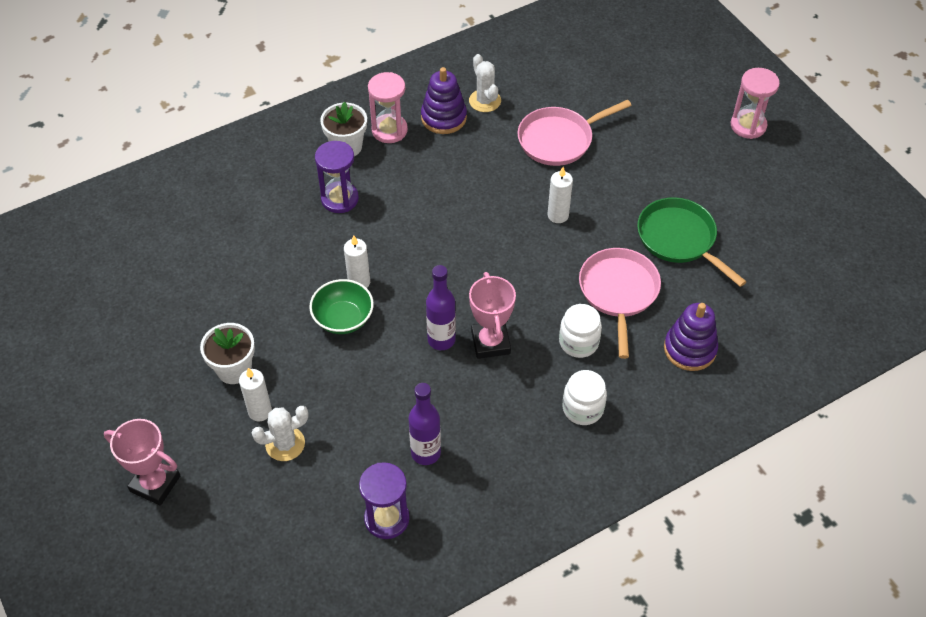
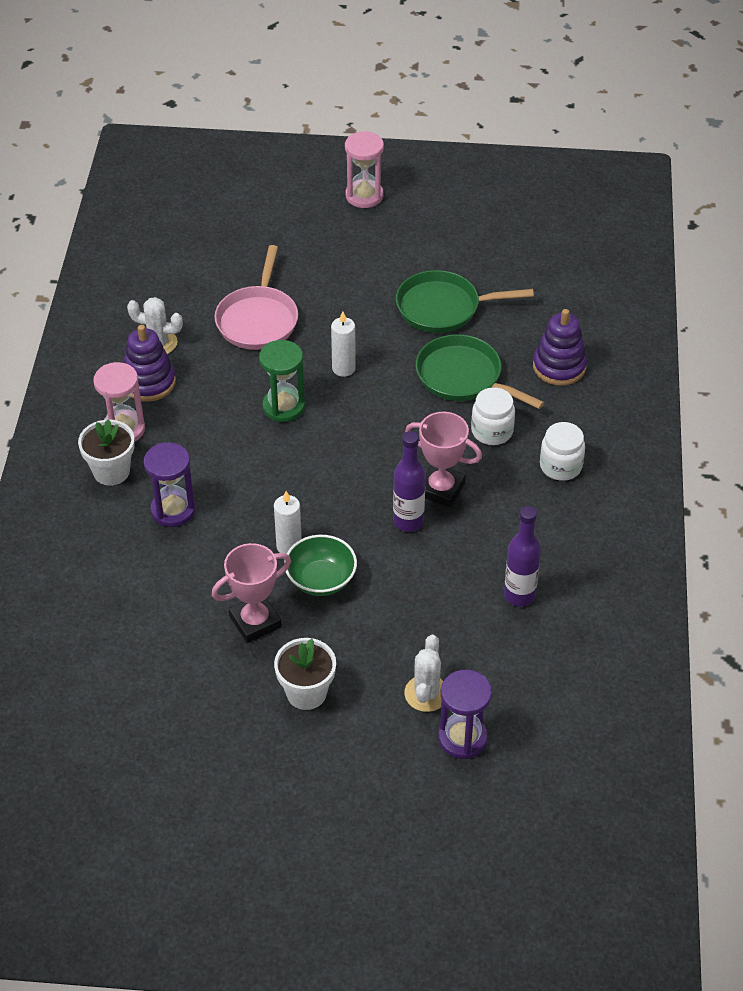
camera: 55 degrees left, 5 degrees down
(155, 483) = (388, 818): pink trophy -> pink trophy (255, 621)
(260, 411) = (373, 695): white candle -> none
(387, 518) = (565, 657): purple hourglass -> purple hourglass (462, 738)
(488, 203) = (283, 407): none -> green hourglass
(618, 292) = (463, 377): pink pan -> green pan

